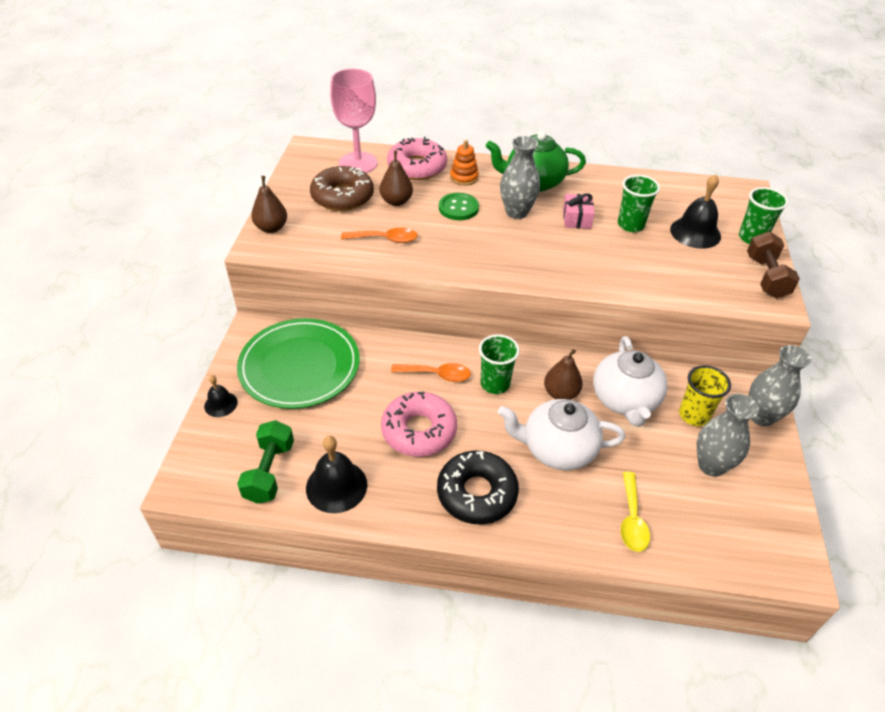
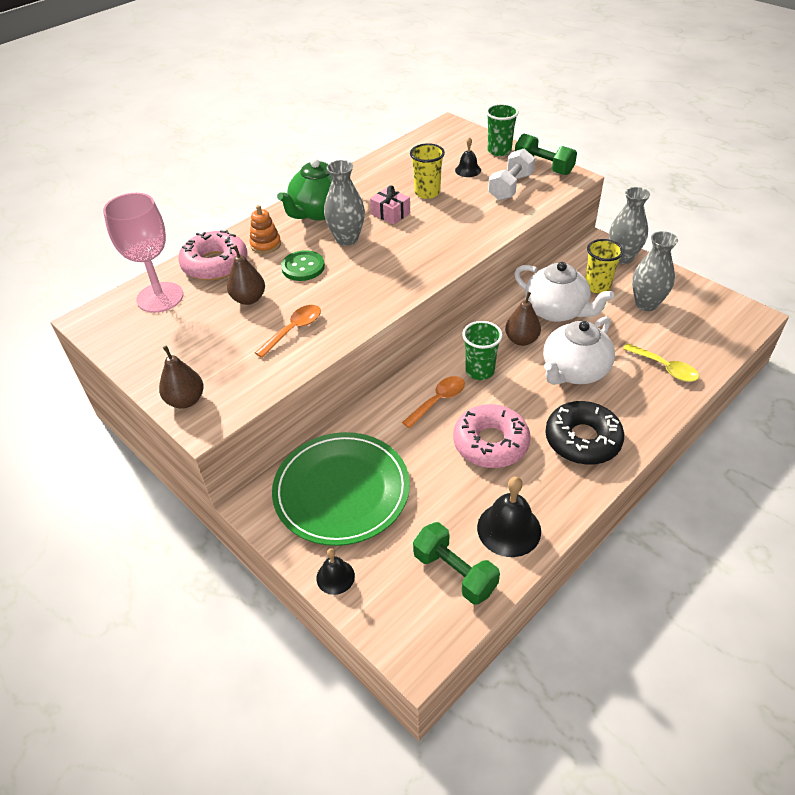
camera: 50 degrees left, 0 degrees up
(342, 196) = (198, 330): brown donut -> none
(630, 225) = (427, 193): green cup -> yellow cup
(695, 232) = (468, 170): black bell -> black bell, size x0.58
(705, 270) = (510, 187): none -> white dumbbell
(766, 277) = (543, 167): brown dumbbell -> green dumbbell

